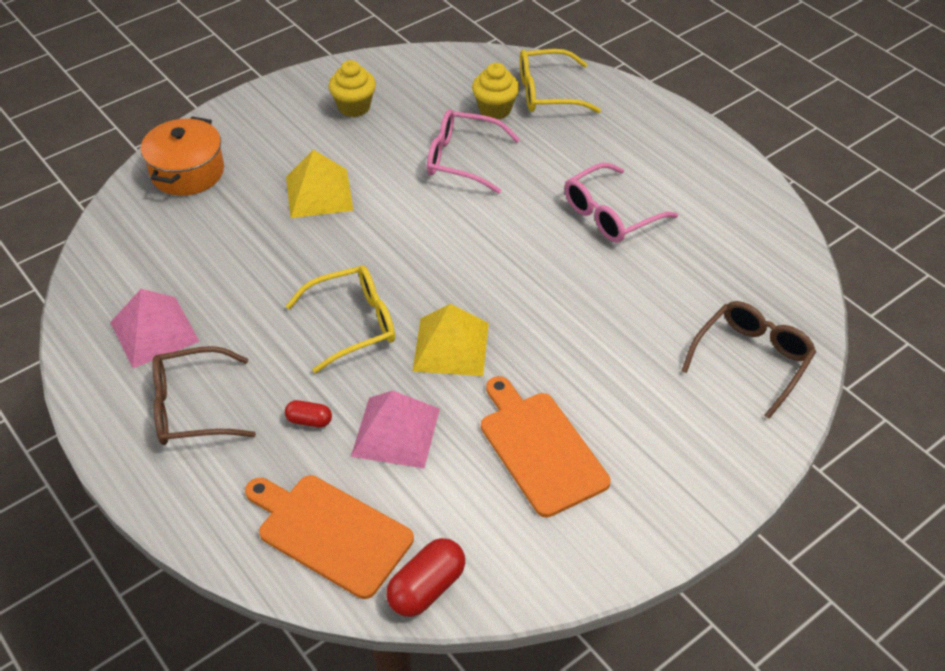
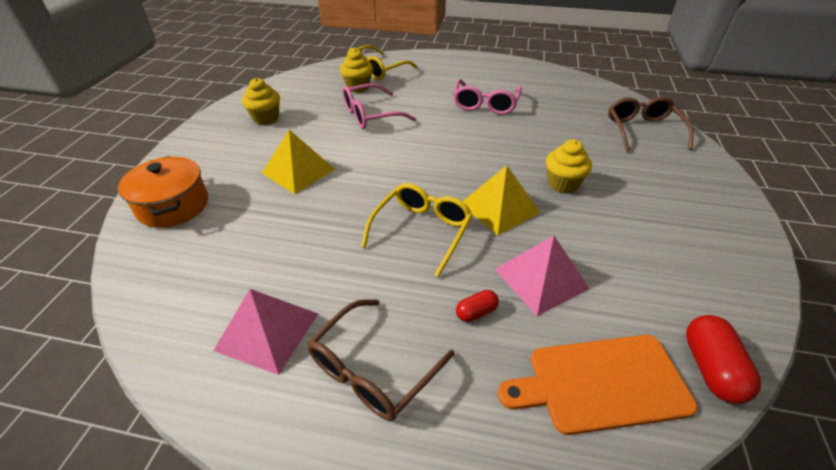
camera: 40 degrees left, 5 degrees down
(540, 449) = (628, 231): orange cutting board -> none
(550, 362) = (562, 184): none -> yellow cupcake

